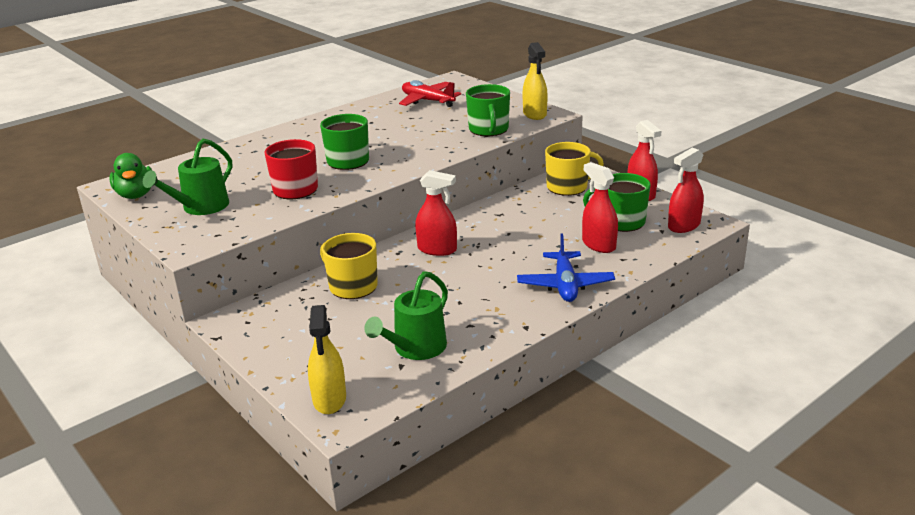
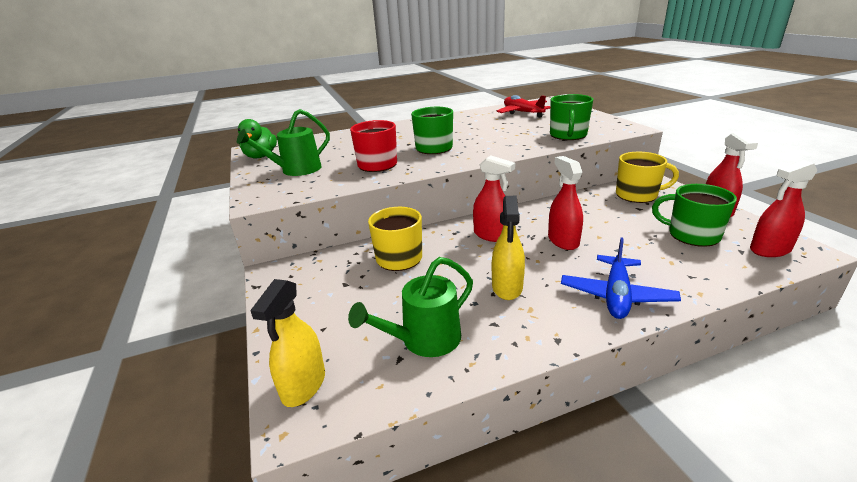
camera: 20 degrees right, 0 degrees up
(534, 114) = (615, 127): yellow spray bottle -> yellow spray bottle (507, 287)
(598, 245) = (663, 256): red spray bottle -> red spray bottle (563, 241)

